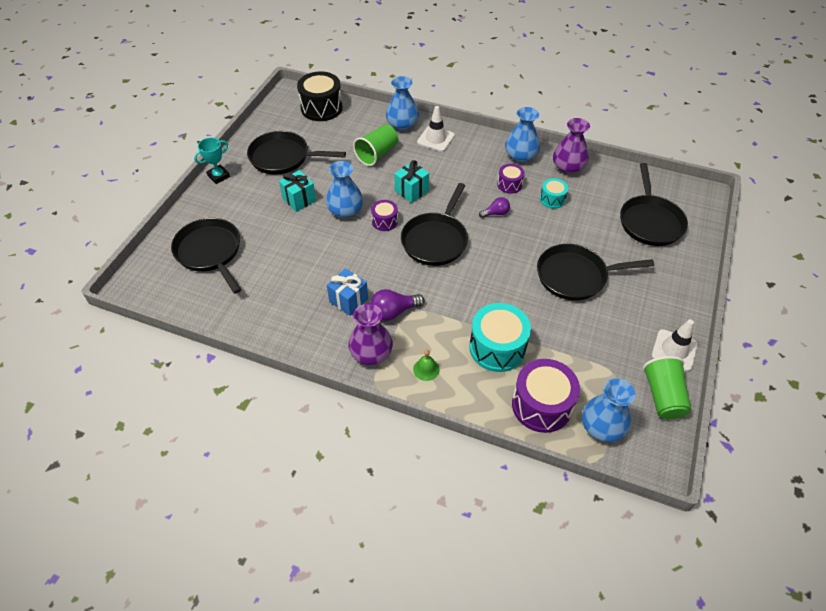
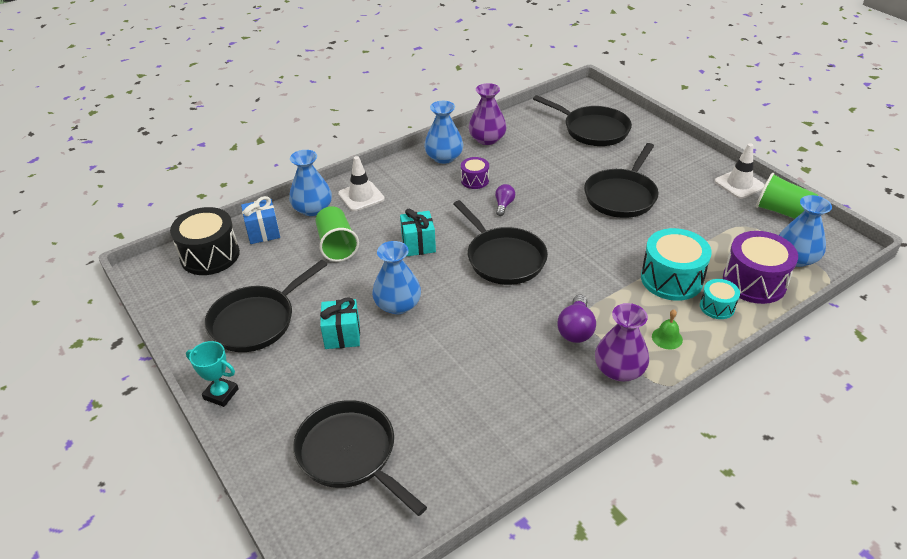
camera: 55 degrees left, 10 degrees down
(210, 252) = (350, 454): black pan -> black pan turned 45 degrees clockwise
(218, 176) = (221, 394): turquoise trophy -> turquoise trophy turned 60 degrees counterclockwise
(348, 300) = (533, 357): blue gift -> blue gift (263, 232)
(384, 221) = (443, 282): purple drum -> none
(552, 199) = (518, 165): turquoise drum -> turquoise drum (717, 307)

